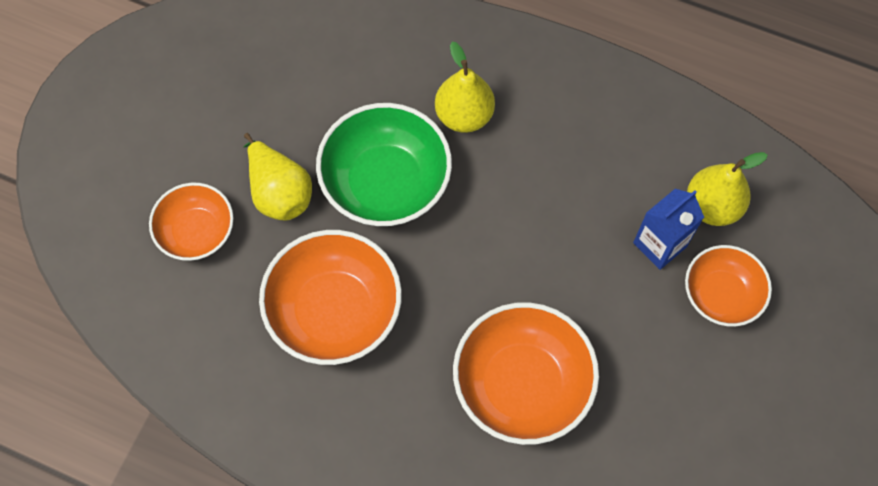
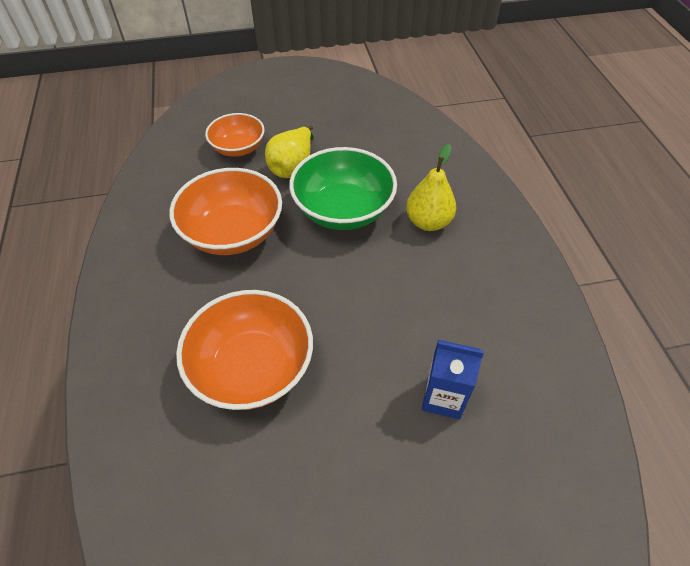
camera: 55 degrees right, 15 degrees down
(712, 206) = (512, 418): yellow pear -> none
(721, 295) = (440, 474): orange bowl -> none

